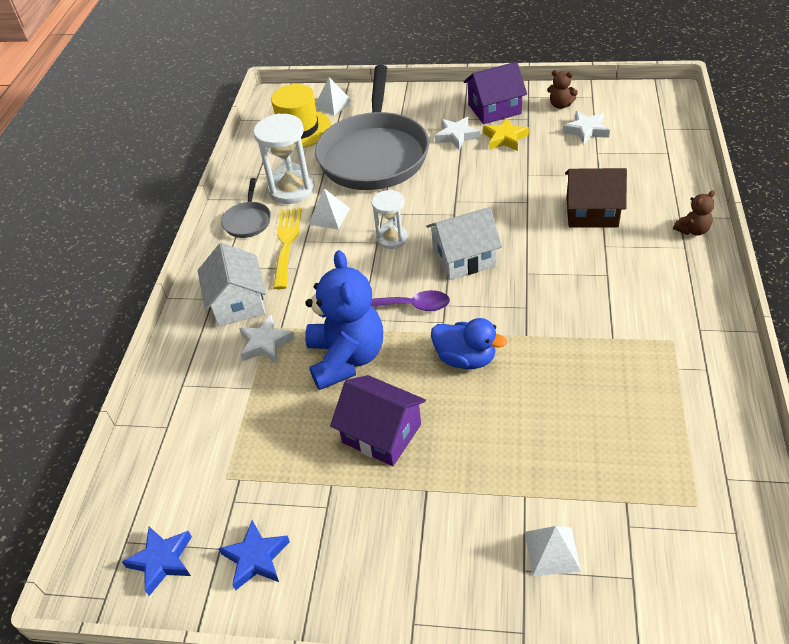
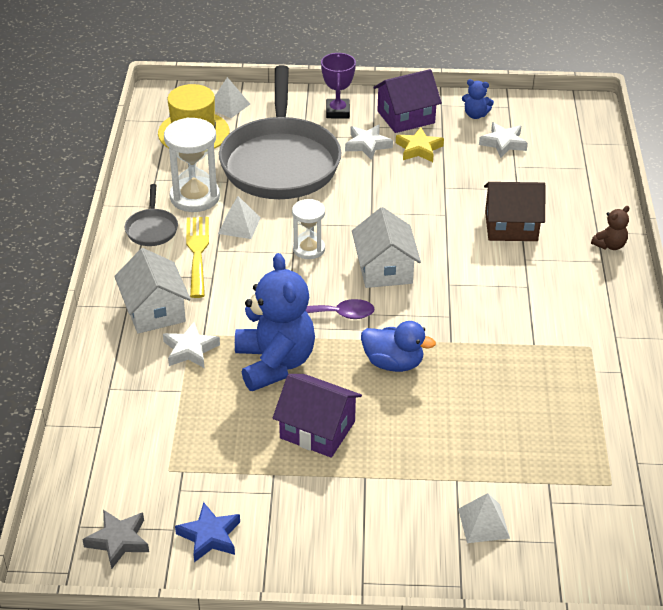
camera: 10 degrees left, 5 degrees down
(162, 561) = (118, 541): blue star -> grey star
(431, 106) = (337, 112): none -> purple trophy
(464, 258) = (384, 269): white house -> white house turned 75 degrees counterclockwise
(560, 105) = (475, 115): brown teddy bear -> blue teddy bear

